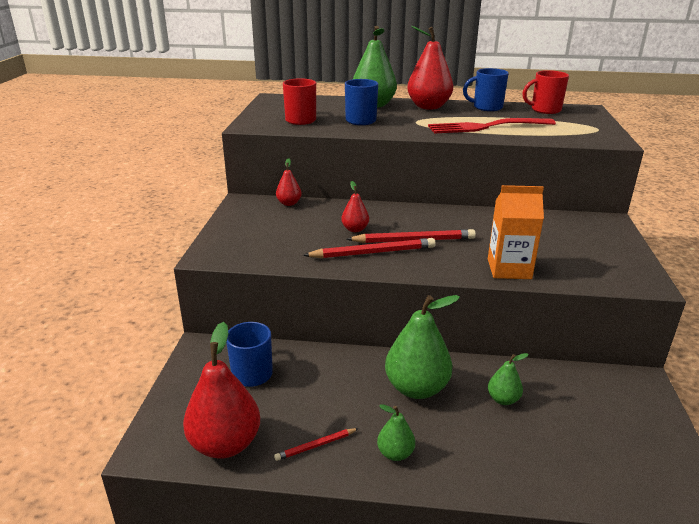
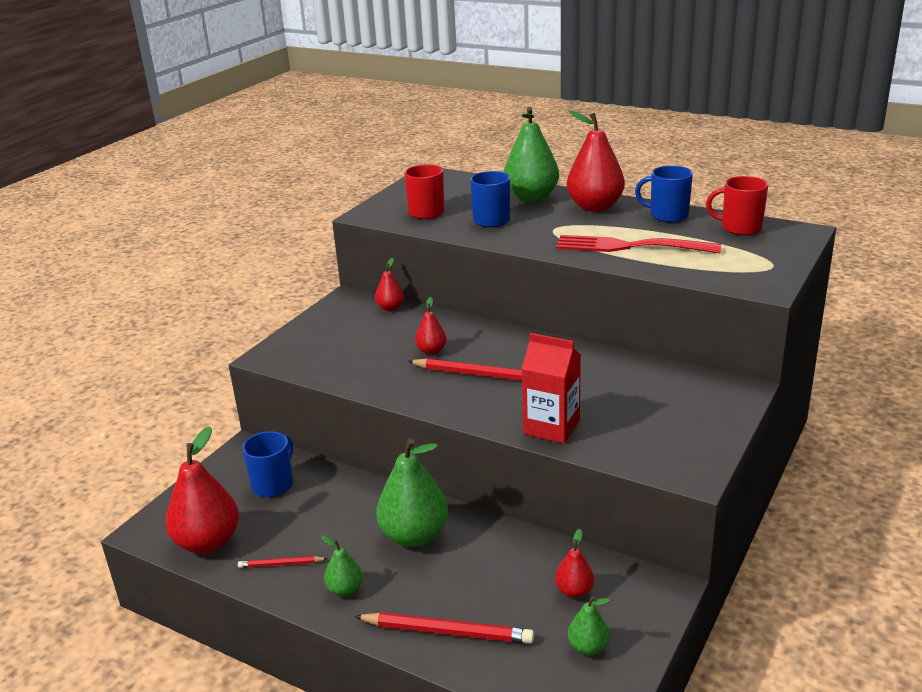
camera: 25 degrees right, 0 degrees up
(373, 252) = (425, 381): red pencil -> red pencil (447, 631)
(503, 399) = (492, 568): green pear -> green pear (588, 647)
(509, 269) = (551, 427): orange carton -> red carton
(581, 401) = (574, 591): none -> red pear

